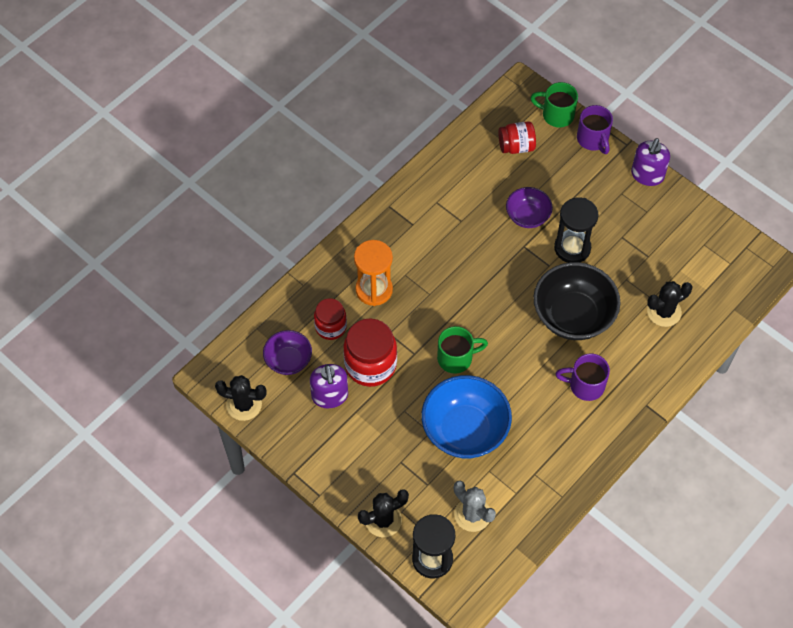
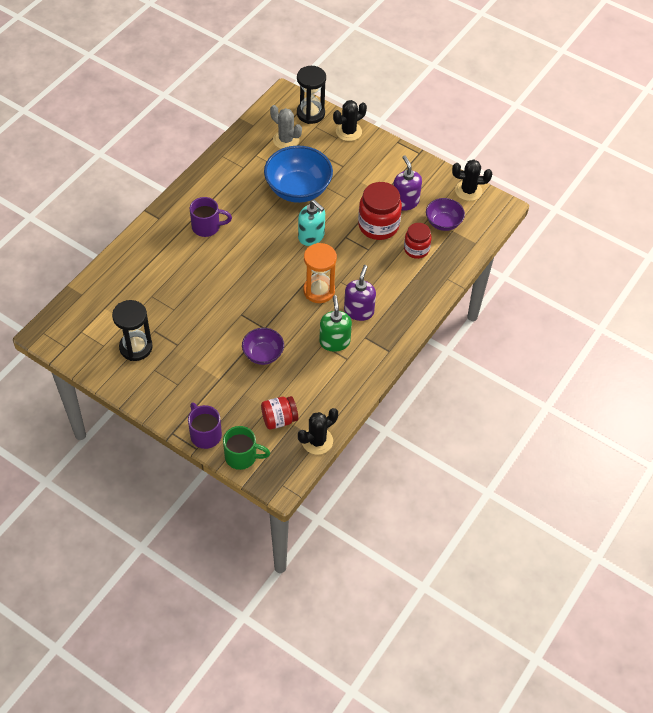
camera: 170 degrees right, 5 degrees down
(374, 290) = (387, 280): orange hourglass -> orange hourglass (319, 291)
(447, 222) = (334, 341): none -> green soap dispenser
(456, 358) = (311, 236): green mug -> turquoise soap dispenser
(572, 248) = (221, 330): black hourglass -> black hourglass (136, 347)
(573, 316) = (218, 276): black bowl -> none
(647, 175) = (153, 404): purple soap dispenser -> purple soap dispenser (359, 311)
(664, 312) = (142, 286): black cactus -> black cactus (317, 441)

